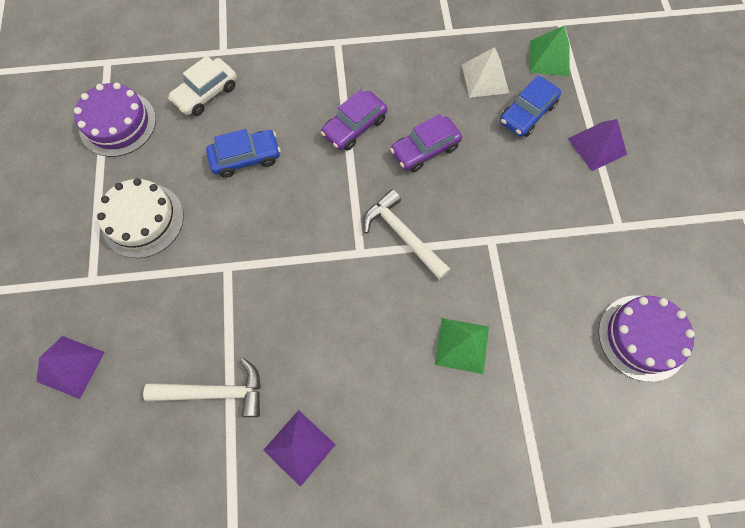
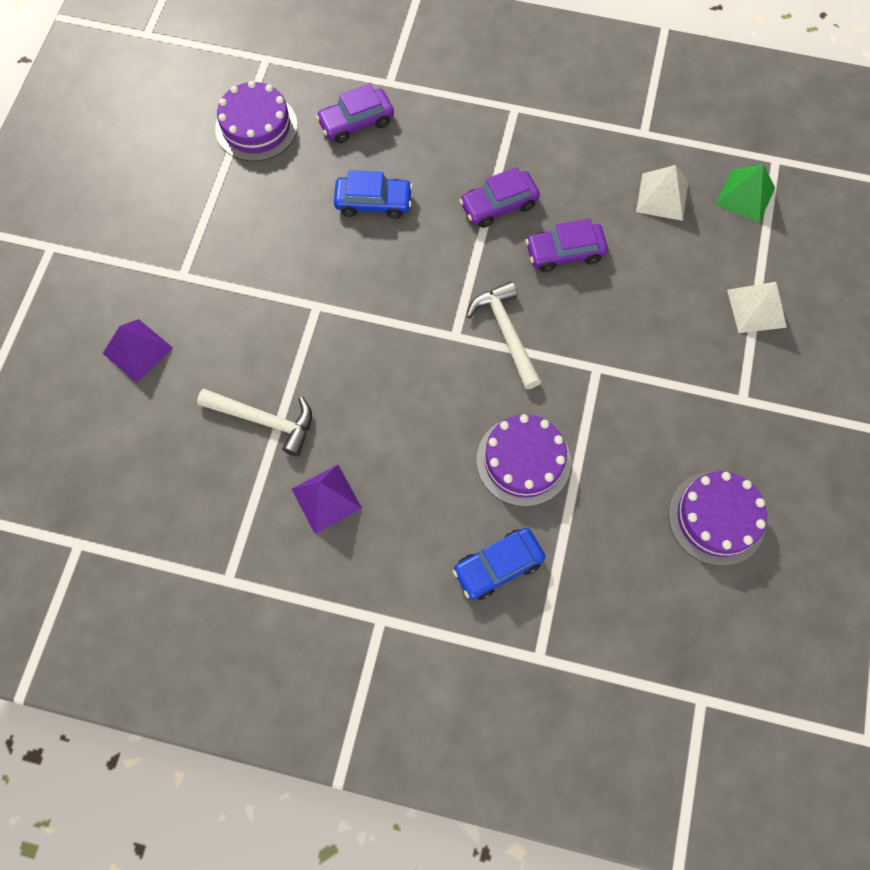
camera: 20 degrees right, 0 degrees up
(143, 220) = (249, 233): white cake -> none
(206, 93) = (356, 122): white car -> purple car
(462, 345) = (523, 460): green pyramid -> purple cake
(527, 113) = (693, 249): blue car -> blue car (498, 566)
(597, 146) = (756, 308): purple pyramid -> white pyramid

